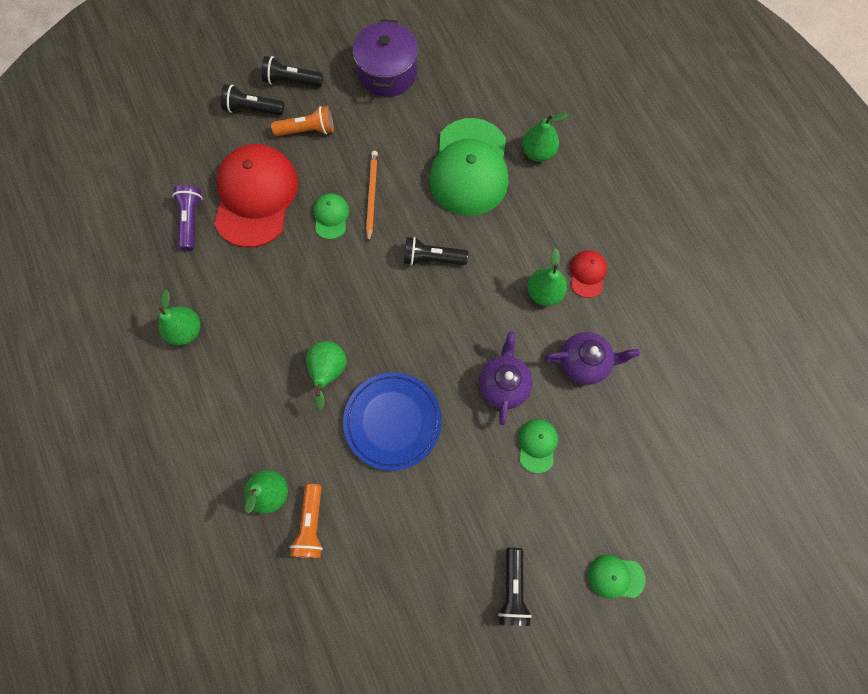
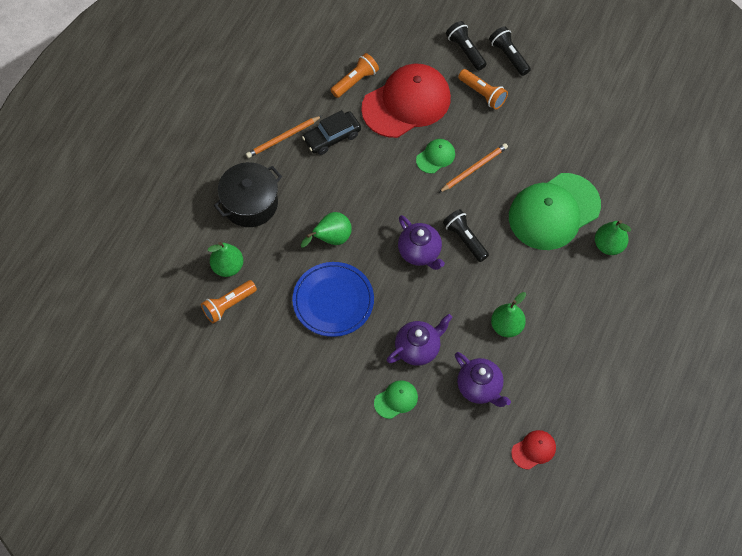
camera: 50 degrees right, 10 degrees down
(186, 330) = (283, 138): green pear -> orange pencil
(191, 221) = (355, 81): purple flashlight -> orange flashlight
(224, 416) = (250, 203): none -> black pot
(227, 286) = (332, 137): none -> black car
(387, 72) = (574, 106): purple pot -> none
(411, 306) = (420, 252): none -> purple teapot
(513, 589) = (290, 453): black flashlight -> none
(587, 274) = (547, 344): red cap -> red cap (533, 450)
(615, 577) = (352, 510): green cap -> none

